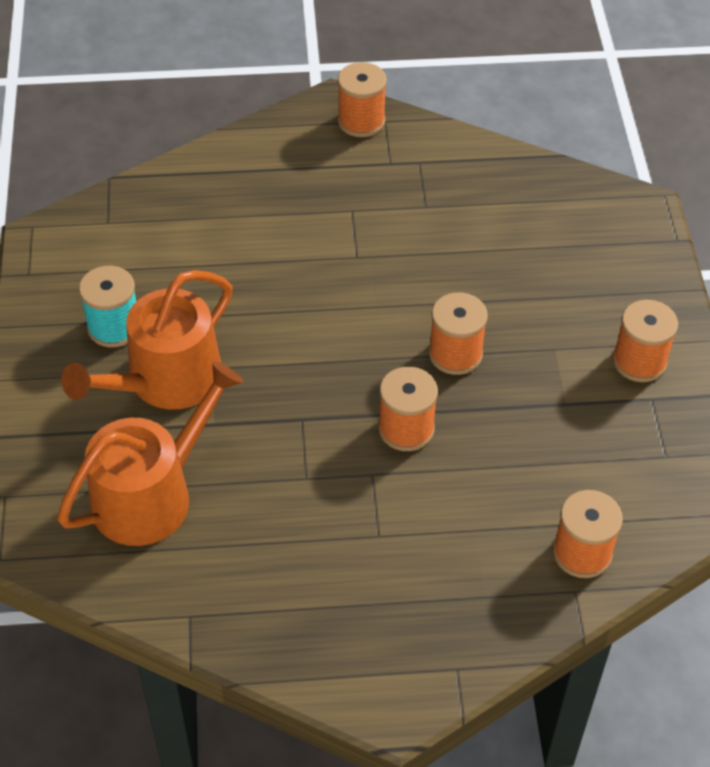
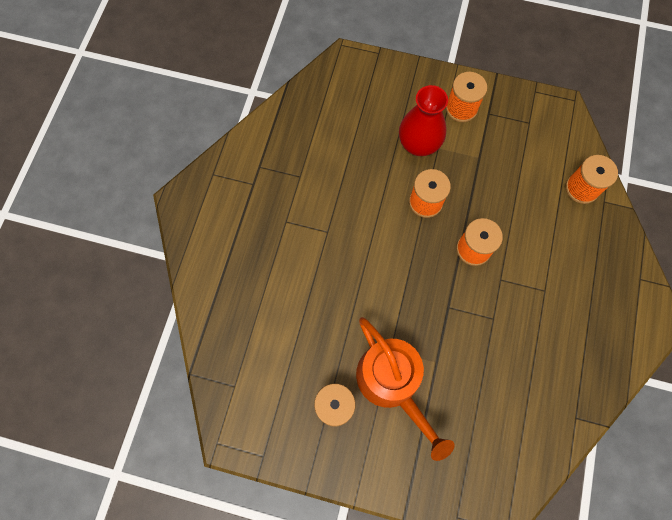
camera: 70 degrees left, 20 degrees up
(151, 494) = (481, 417): orange watering can -> none
(361, 121) = (207, 188): orange spool -> none
(546, 323) = (418, 145): none -> red vase

